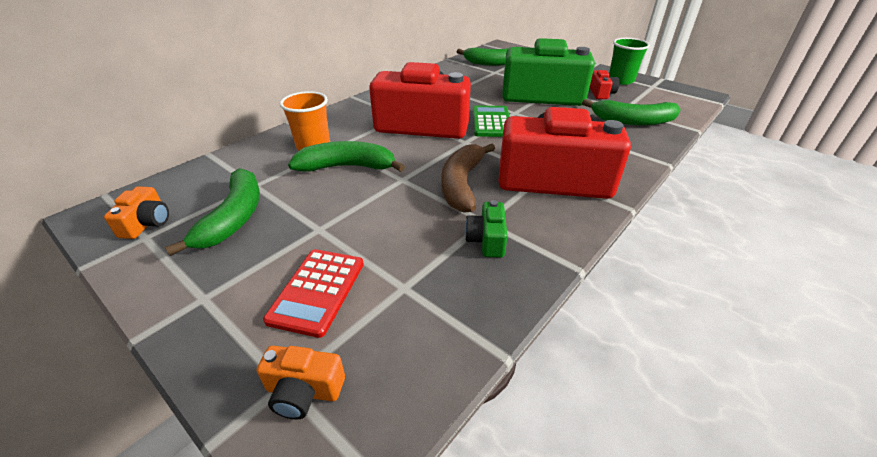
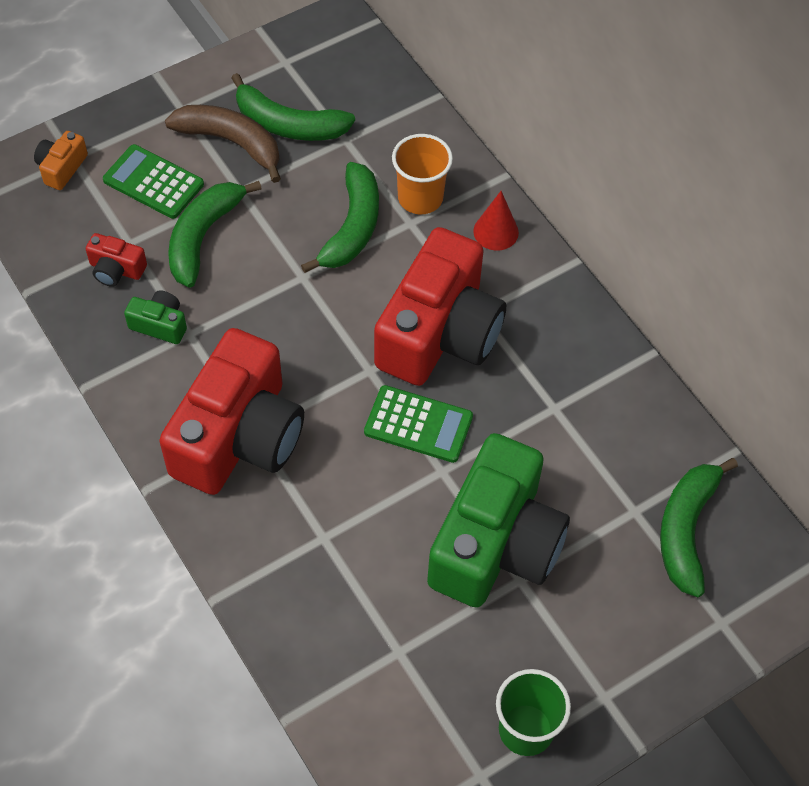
camera: 105 degrees right, 20 degrees up
(147, 223) = (307, 60): orange camera -> none
(317, 291) = (153, 182): red calculator -> green calculator
(337, 119) = (496, 231): none -> red cone
(462, 184) = (267, 333): brown banana -> brown banana (231, 143)
(601, 93) = (475, 652): red camera -> red camera (116, 269)
(632, 121) = (350, 634): green banana -> green banana (203, 237)

